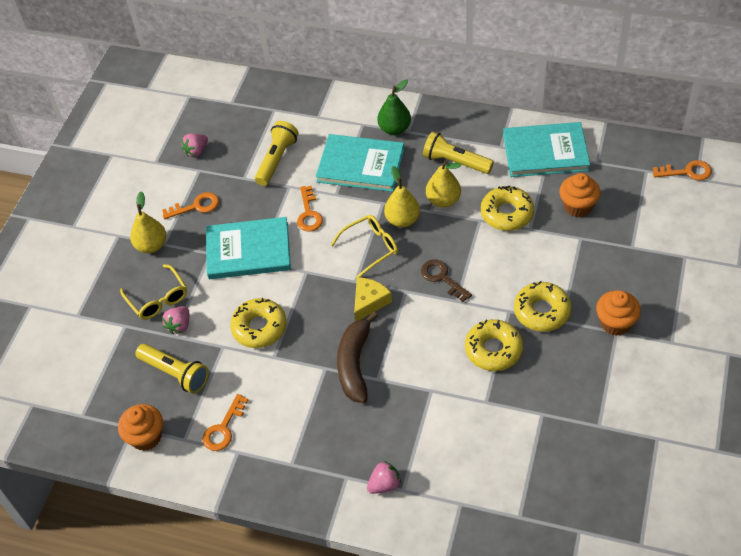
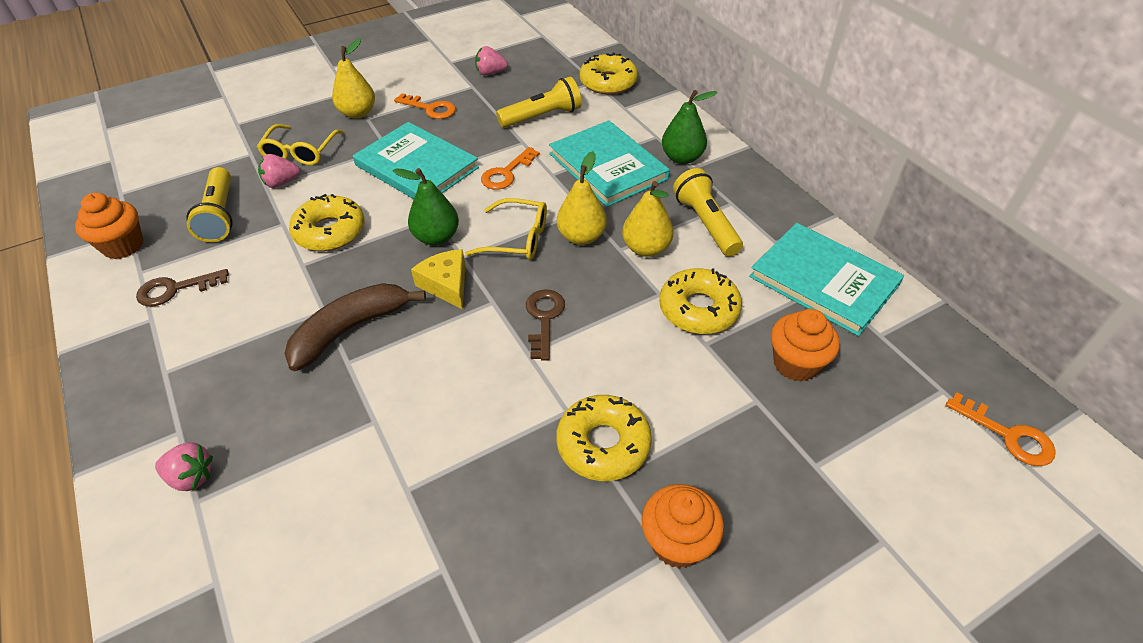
camera: 40 degrees right, 5 degrees down
(223, 428) = (175, 289): orange key -> brown key
(325, 282) = (436, 237): none -> green pear
(369, 302) = (446, 284): yellow cheese -> yellow cheese turned 105 degrees counterclockwise
(493, 350) = (493, 438): yellow donut -> yellow donut (608, 82)

